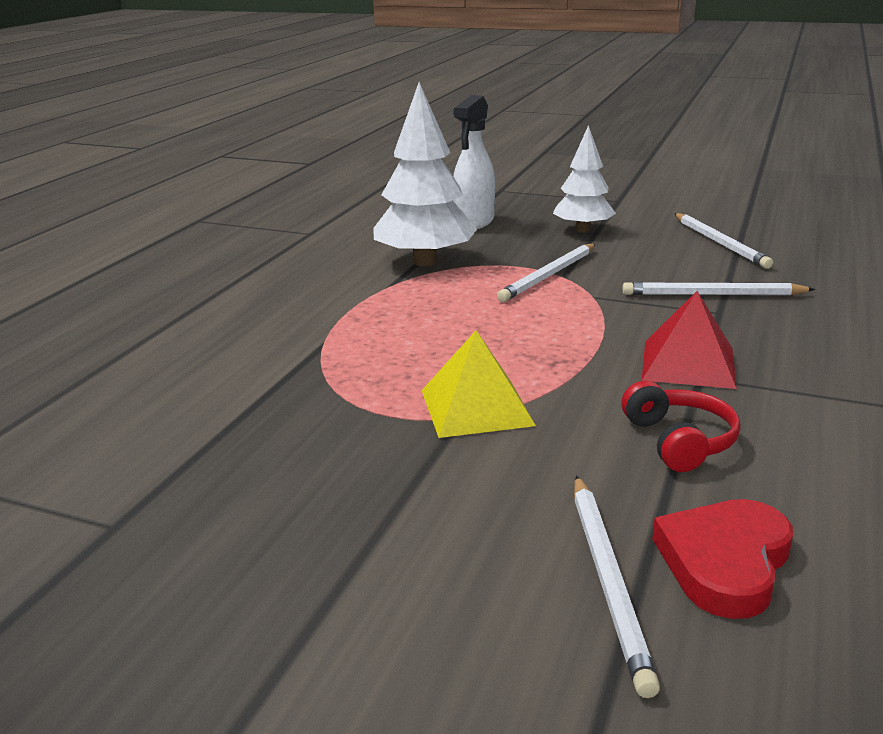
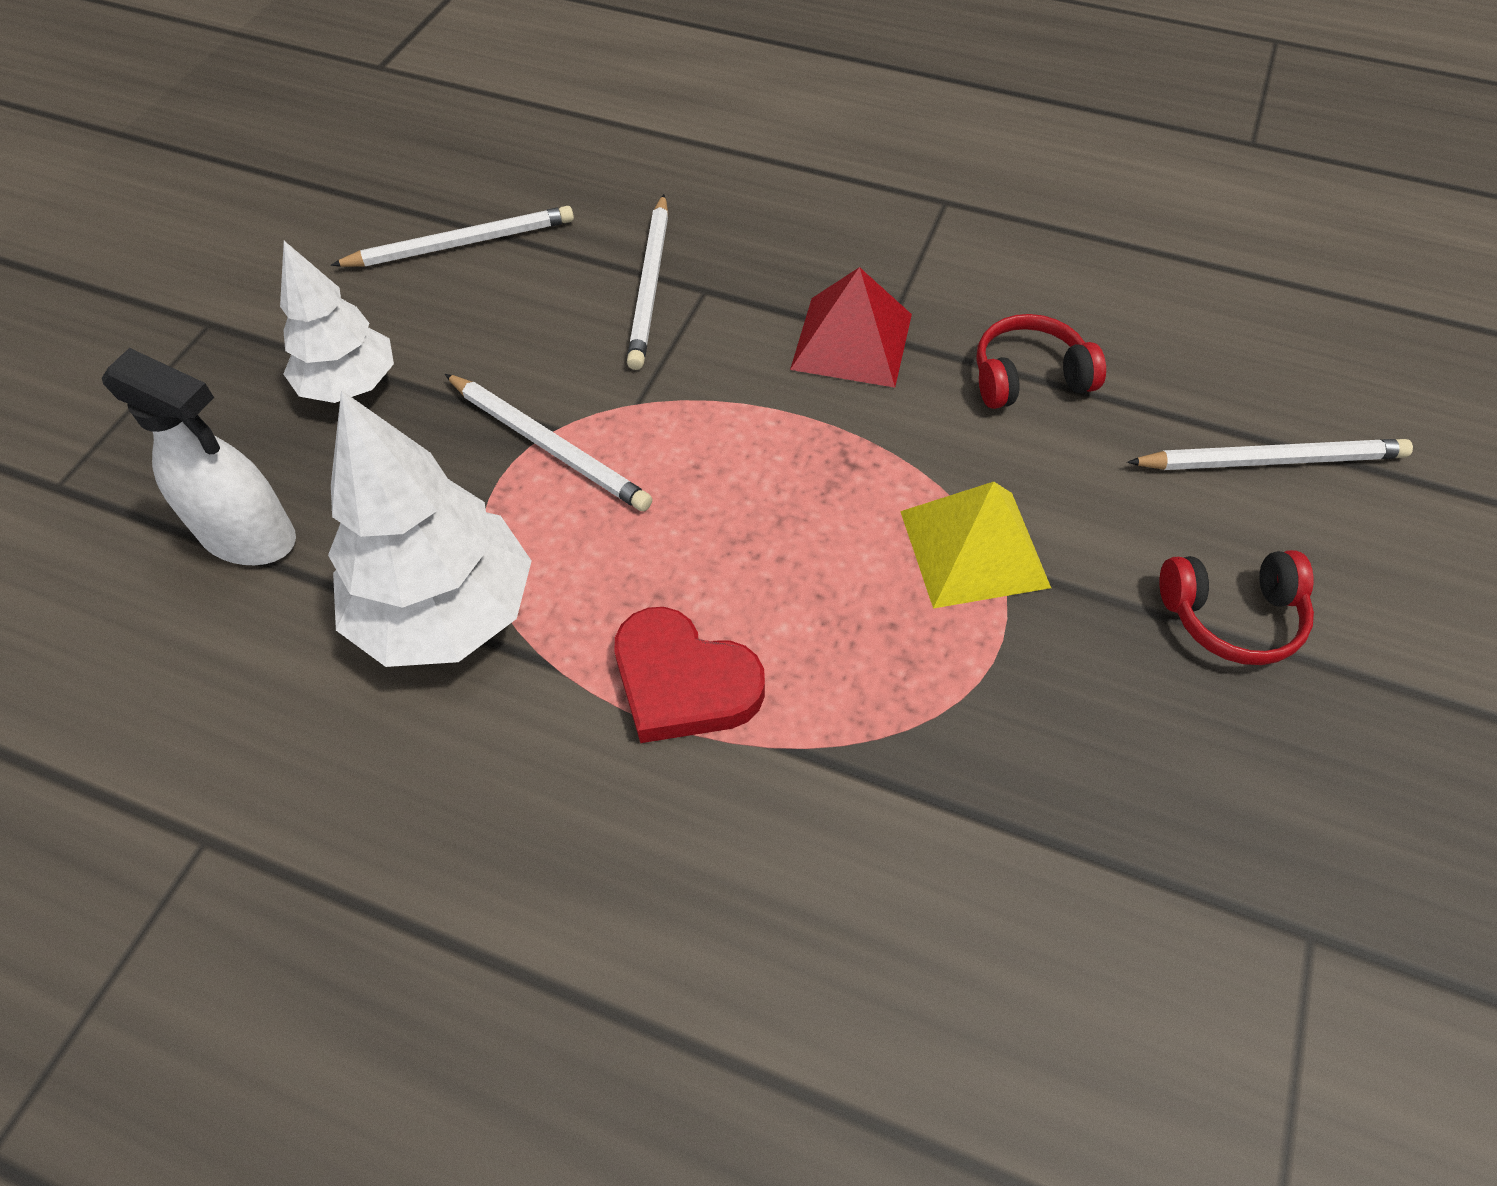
camera: 90 degrees left, 30 degrees up
(405, 525) = (1231, 616): none -> red headphones
(724, 562) = (1224, 381): red heart -> red heart (683, 682)

